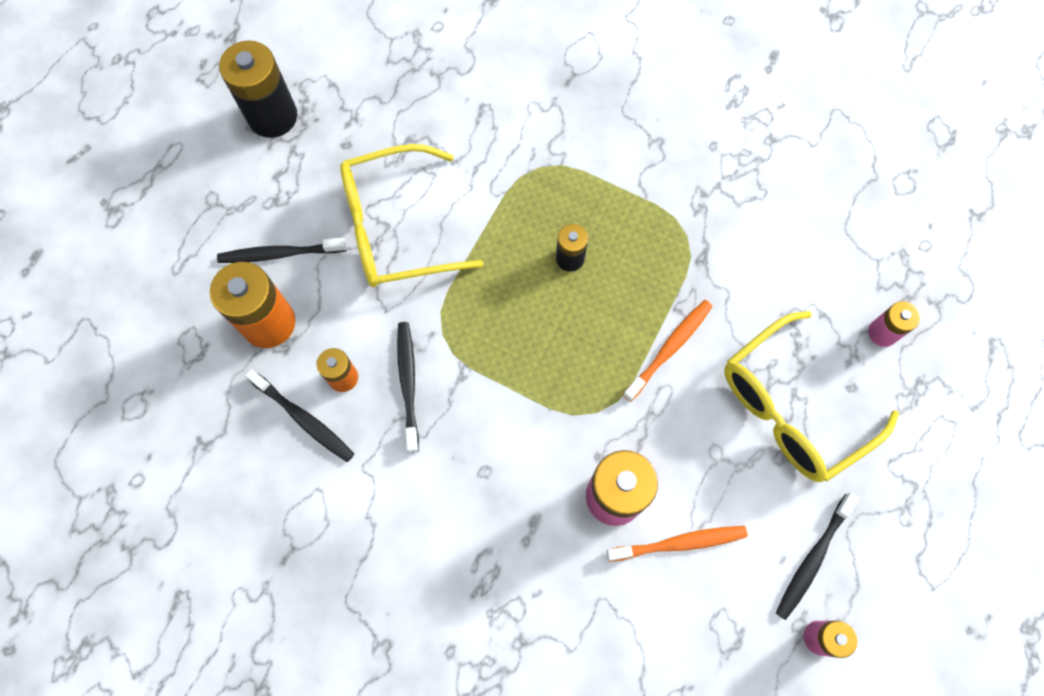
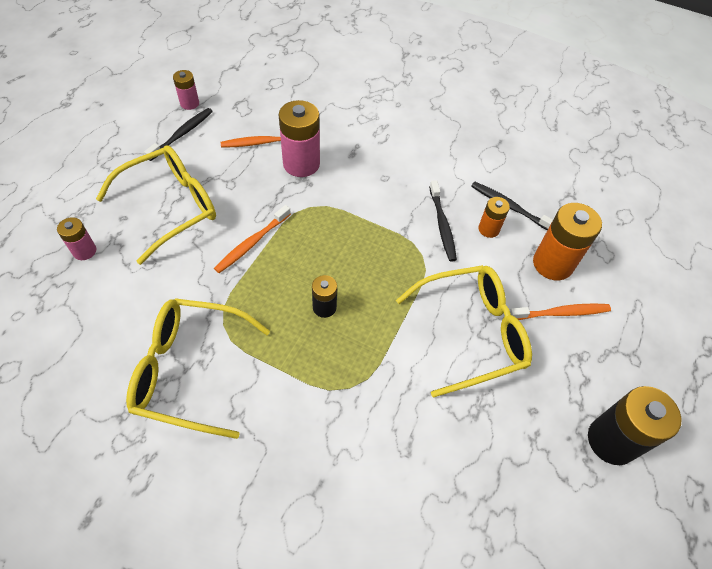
camera: 175 degrees right, 15 degrees down
(280, 254) = (560, 313): black toothbrush -> orange toothbrush
(713, 184) = (189, 370): none -> yellow glasses

